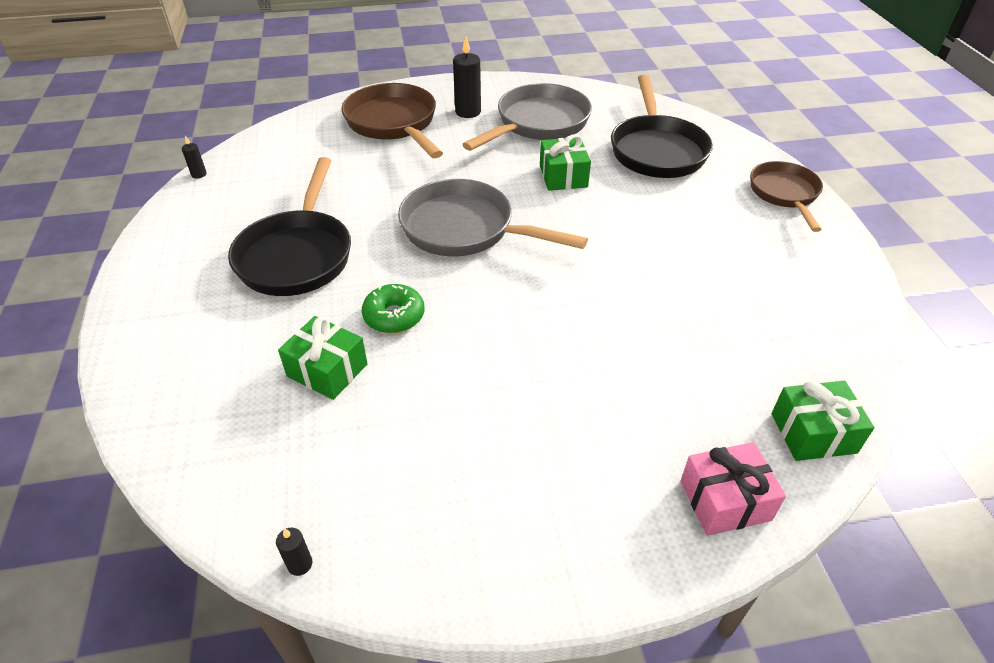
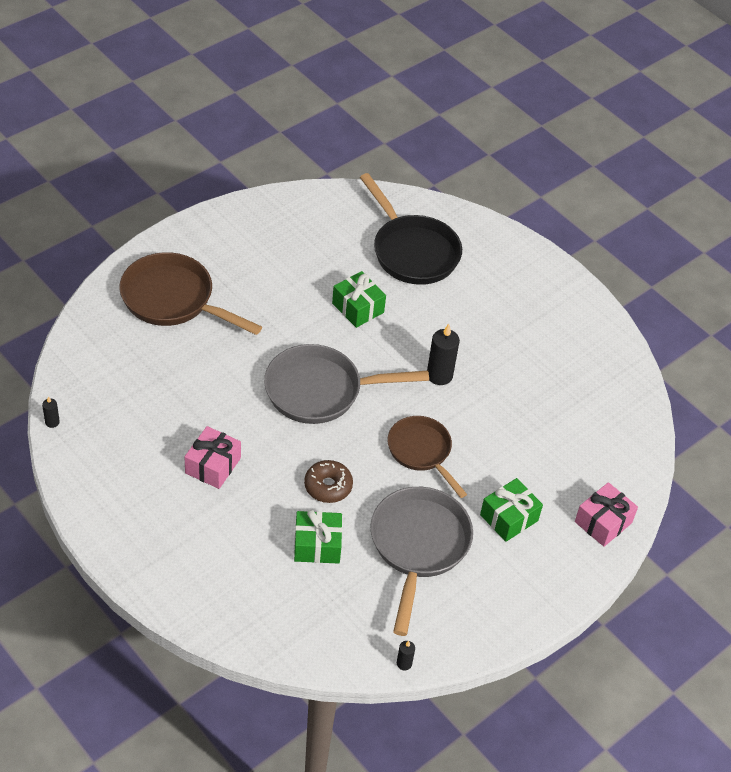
camera: 35 degrees left, 5 degrees up
(297, 255) = (213, 465): black pan -> pink gift
(394, 316) = (328, 486): green donut -> brown donut
(468, 112) = (228, 262): black candle -> black candle (439, 375)
(538, 123) = (298, 254): grey pan -> grey pan (418, 546)
(784, 194) = (528, 265): brown pan -> brown pan (421, 452)
(813, 433) = (630, 459): green gift -> green gift (509, 517)

